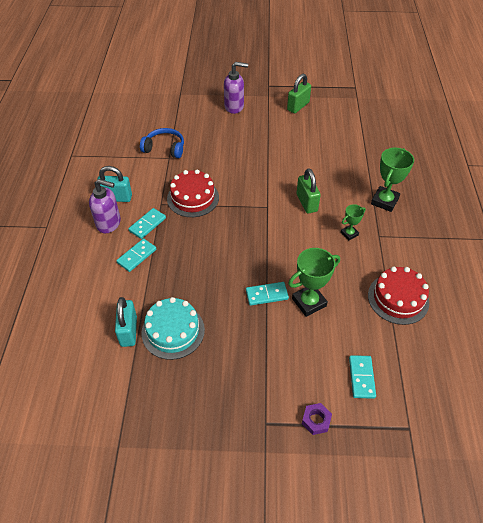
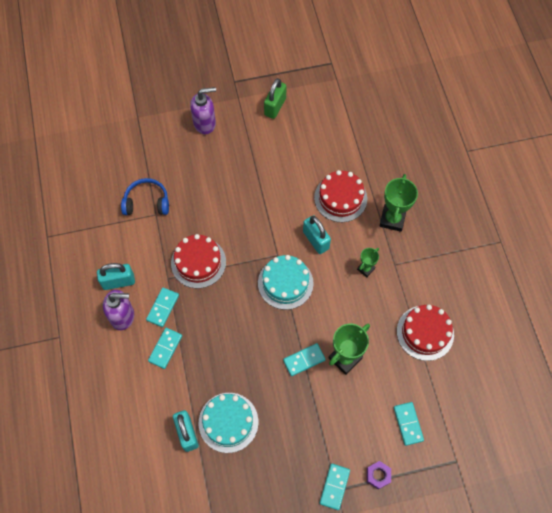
camera: 15 degrees left, 15 degrees up
(264, 419) = (334, 486): none -> turquoise domino
(268, 229) = (285, 283): none -> turquoise cake
(306, 203) = (315, 240): green padlock -> turquoise padlock
(339, 177) = (340, 198): none -> red cake

